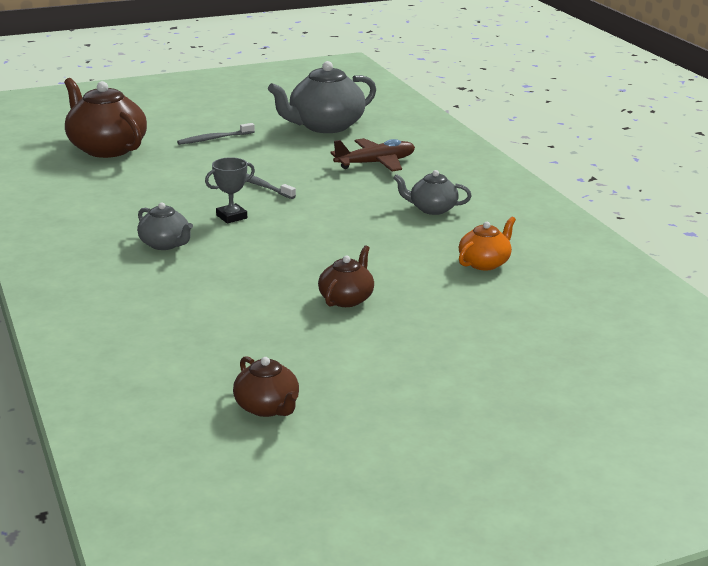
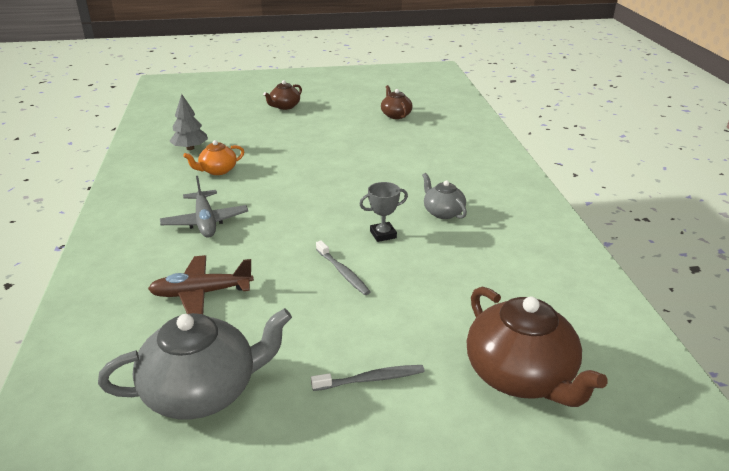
camera: 165 degrees left, 5 degrees up
(346, 299) = (327, 158): brown teapot -> brown teapot (284, 106)
(432, 209) = (205, 222): grey teapot -> grey plane
(565, 291) = (190, 148): none -> grey tree

